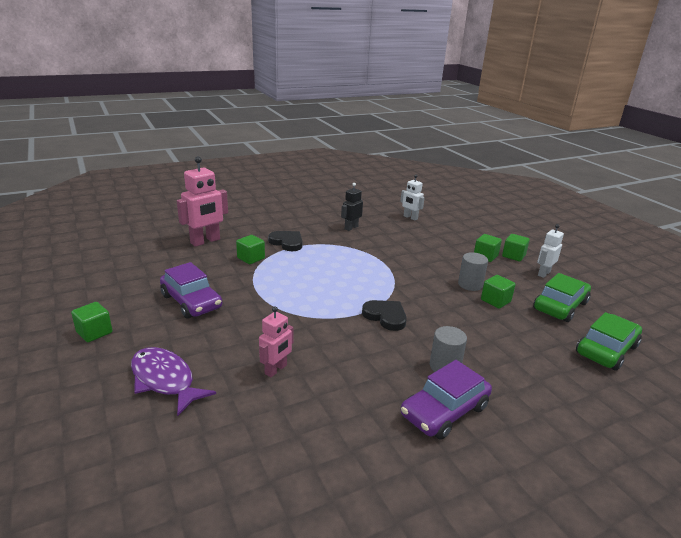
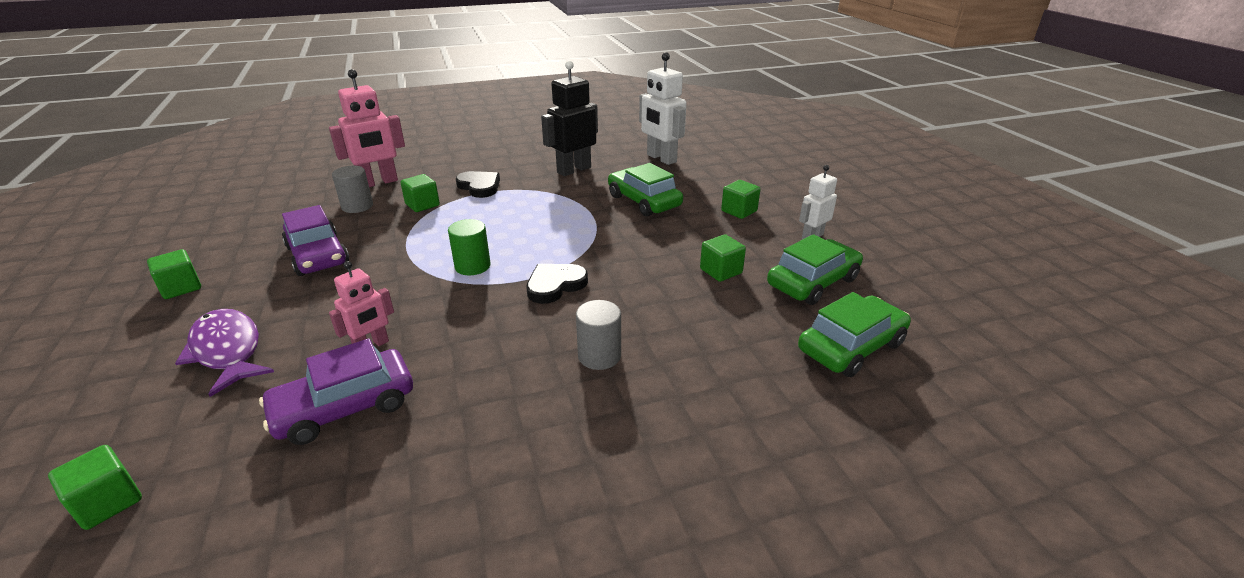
camera: 10 degrees right, 5 degrees up
(317, 305) = (472, 266): none -> green cylinder
(351, 228) = (573, 170): black robot -> black robot, size x1.69
(385, 316) = (555, 285): black heart -> black heart turned 90 degrees counterclockwise
(410, 217) = (661, 158): white robot -> white robot, size x1.69
(415, 251) = (644, 201): none -> green car
(444, 411) = (565, 416): purple car -> purple car (345, 407)
(470, 284) = (696, 248): grey cylinder -> grey cylinder (357, 206)
(513, 256) = (780, 212): green cube -> green cube (108, 502)

